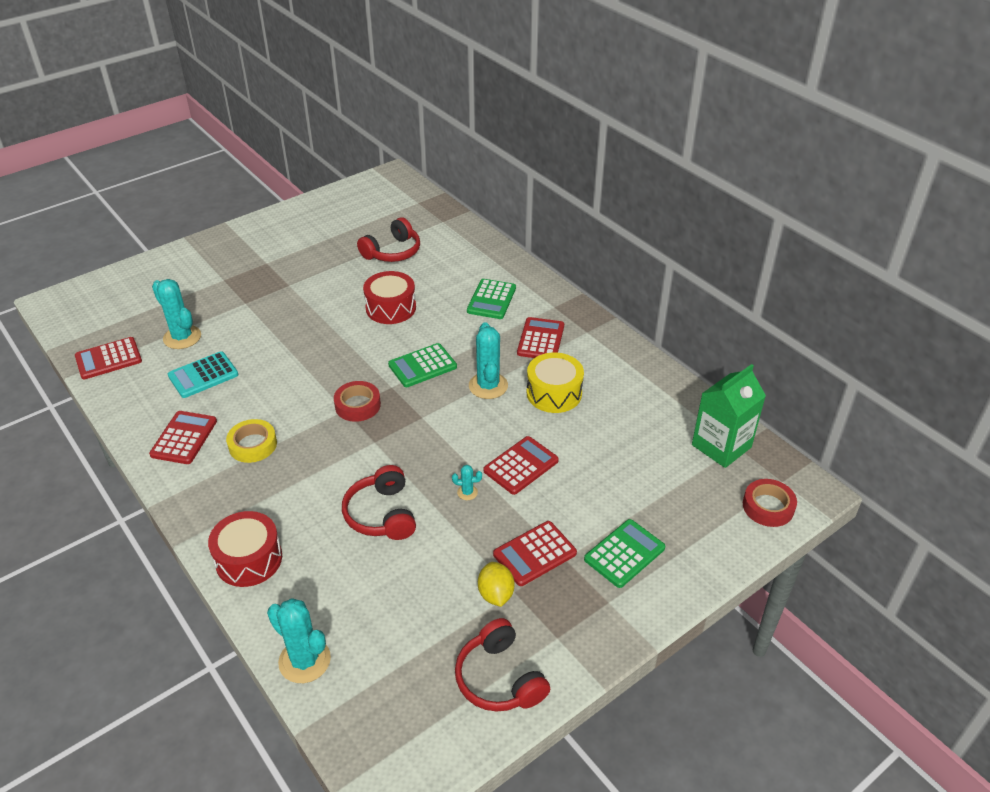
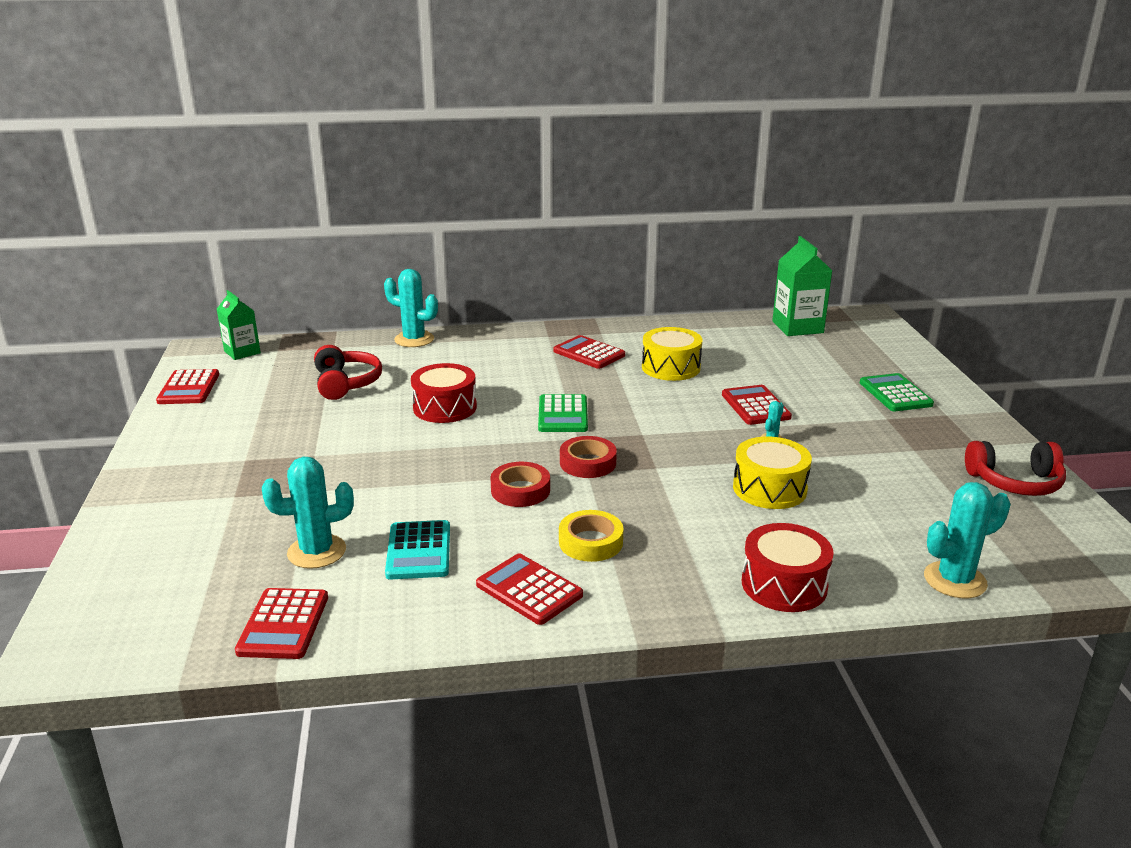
camera: 60 degrees left, 15 degrees down
(382, 514) = (769, 489): red headphones -> yellow drum
(402, 191) = (242, 352): none -> green carton
(488, 386) = (629, 392): turquoise cactus -> turquoise cactus (414, 339)
(491, 300) = (500, 358): green calculator -> none
(496, 594) = (913, 458): yellow lemon -> none
(535, 554) = (873, 429): red calculator -> red calculator (189, 388)
(768, 507) = (876, 332): red tape -> red tape (520, 490)

